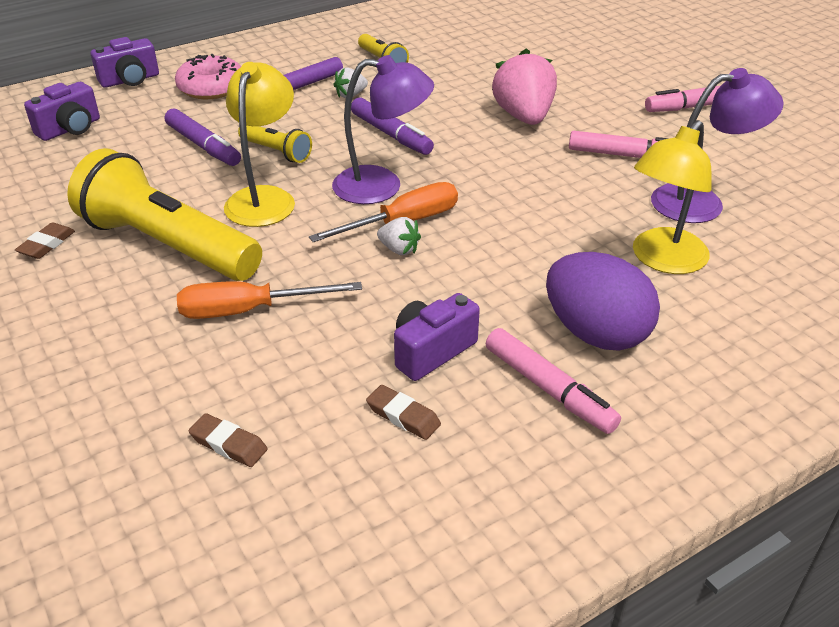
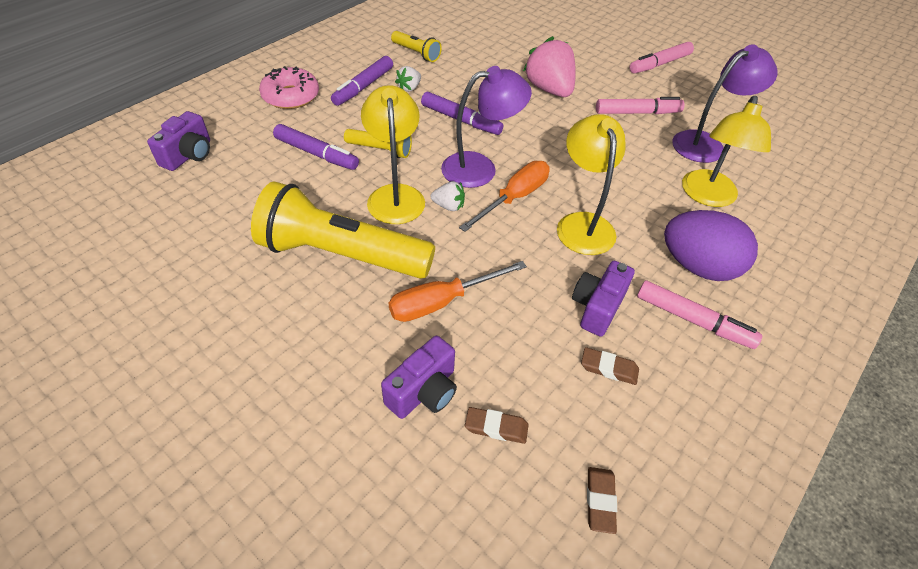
camera: 20 degrees left, 10 degrees up
(47, 244) = (235, 274): brown eraser -> brown eraser (600, 501)
(130, 80) = (215, 98): purple camera -> purple camera (424, 391)
(399, 249) = (524, 223): white strawberry -> white strawberry (448, 206)
(471, 262) = (582, 224): none -> yellow lamp

